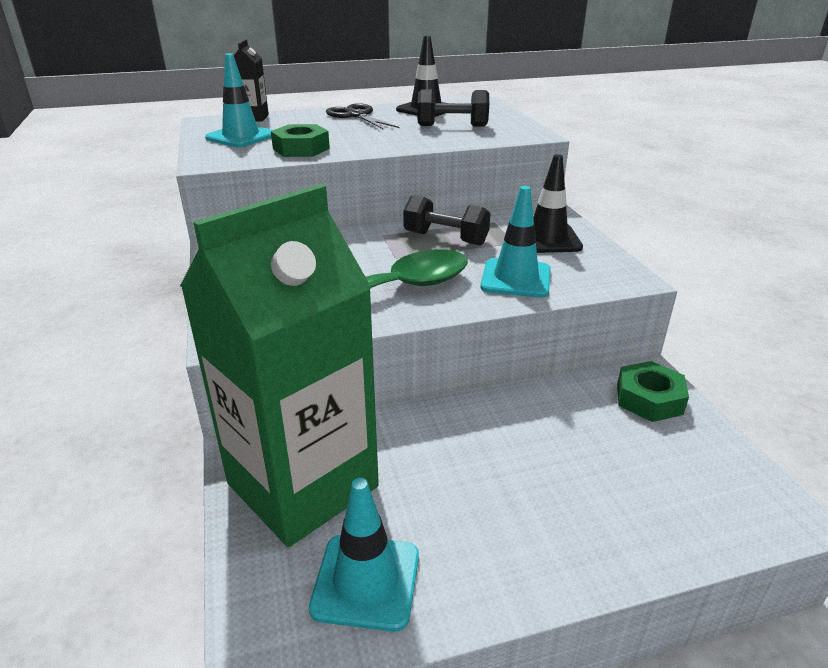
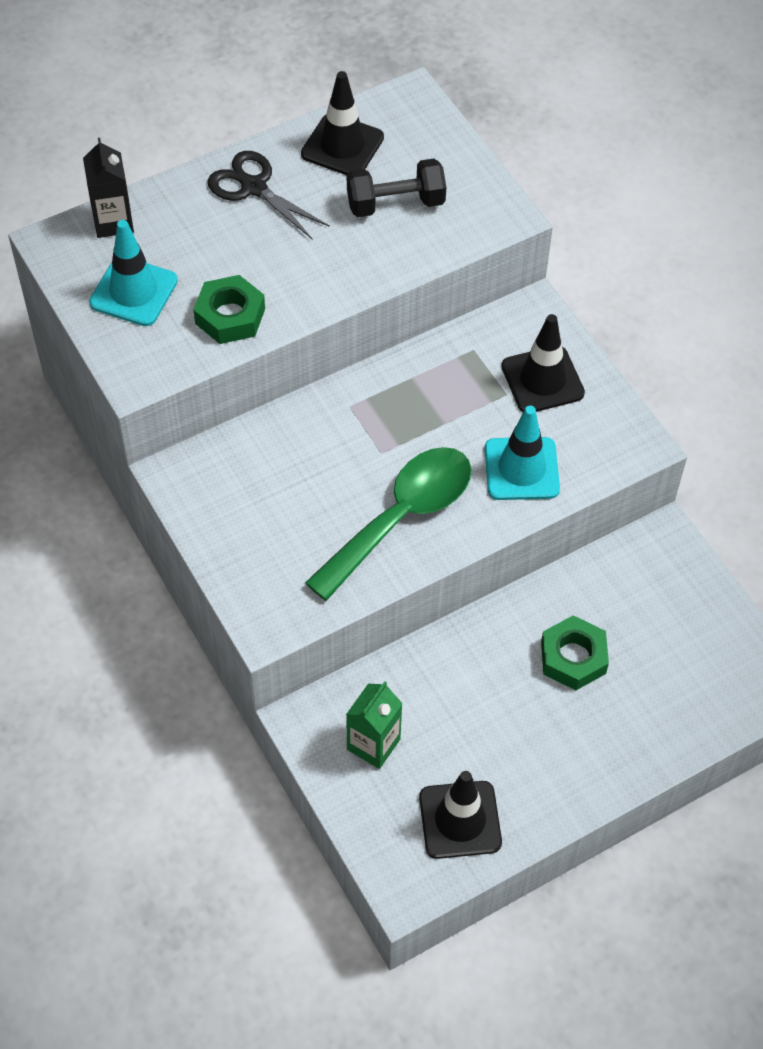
camera: 15 degrees left, 25 degrees up
(303, 485) = (373, 744): green carton -> green carton, size x0.40
(366, 581) = (460, 820): turquoise traffic cone -> black traffic cone
(445, 238) = (426, 401): black dumbbell -> none
(649, 399) = (665, 571): green nut -> green nut (573, 657)

